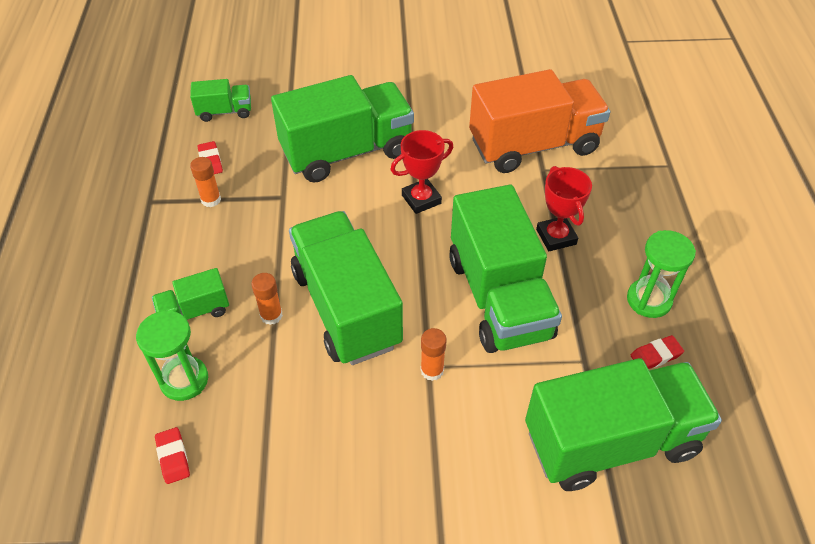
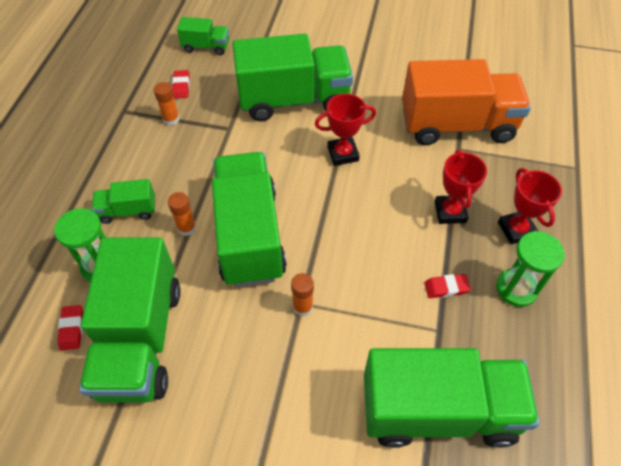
camera: 15 degrees right, 5 degrees up
(499, 297) = (382, 255): green truck -> green truck (141, 339)
(629, 240) = (516, 229): none -> red trophy
(655, 355) = (506, 341): red eraser -> red eraser (446, 288)

